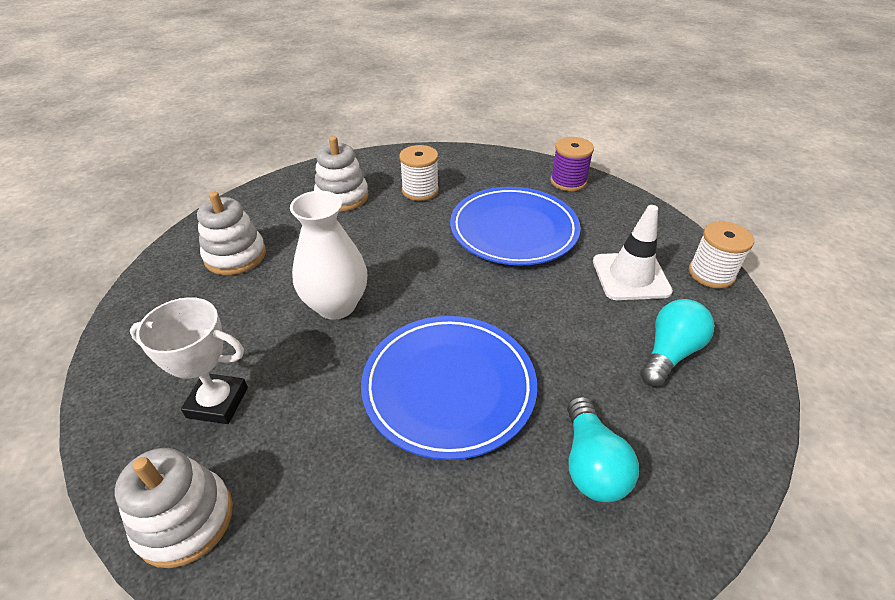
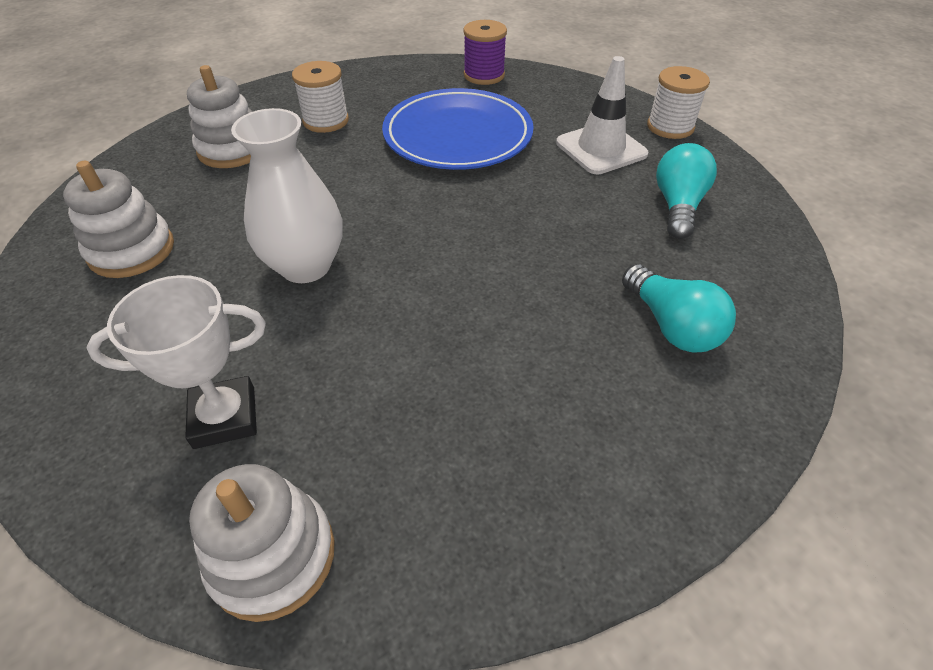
camera: 25 degrees left, 5 degrees up
(449, 387) = (490, 306): blue plate -> none

